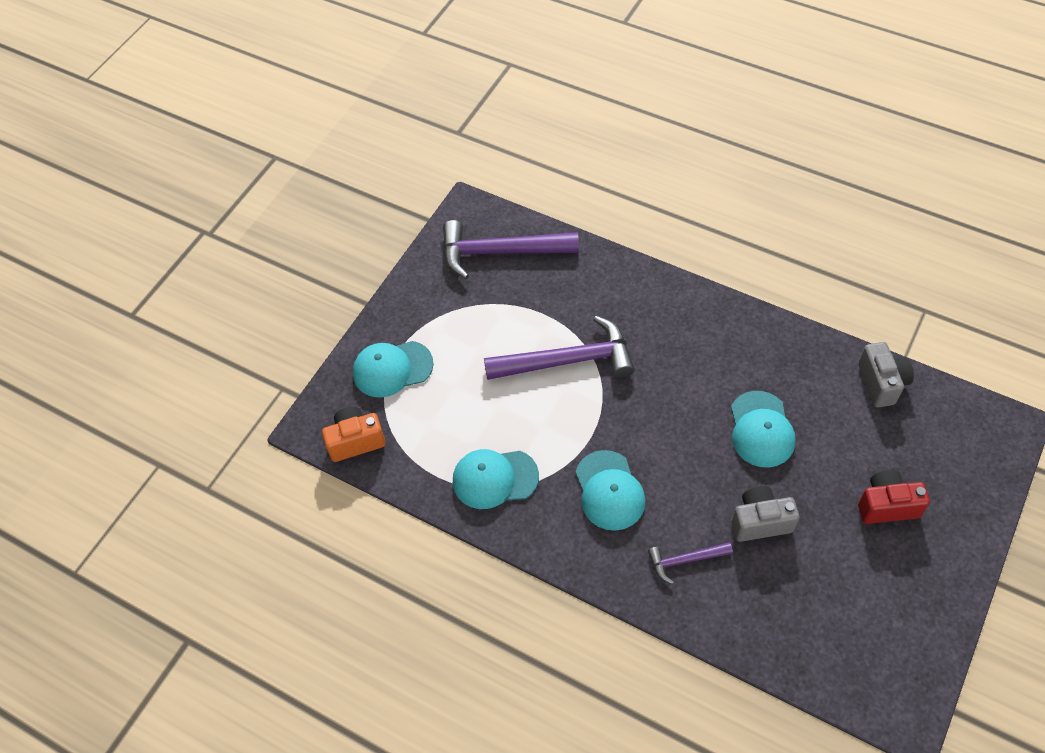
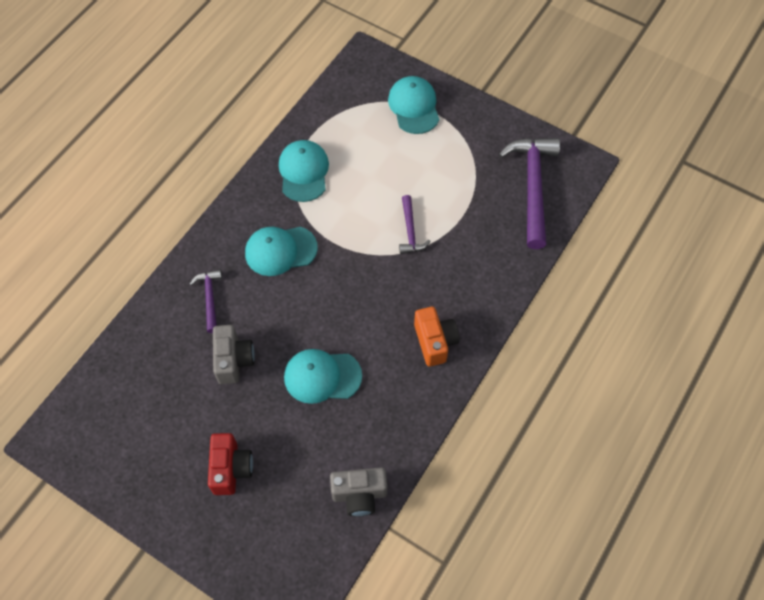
camera: 90 degrees right, 5 degrees up
(355, 441) = (350, 83): orange camera -> orange camera (435, 342)
(567, 361) = (410, 231): purple hammer -> purple hammer, size x0.50

